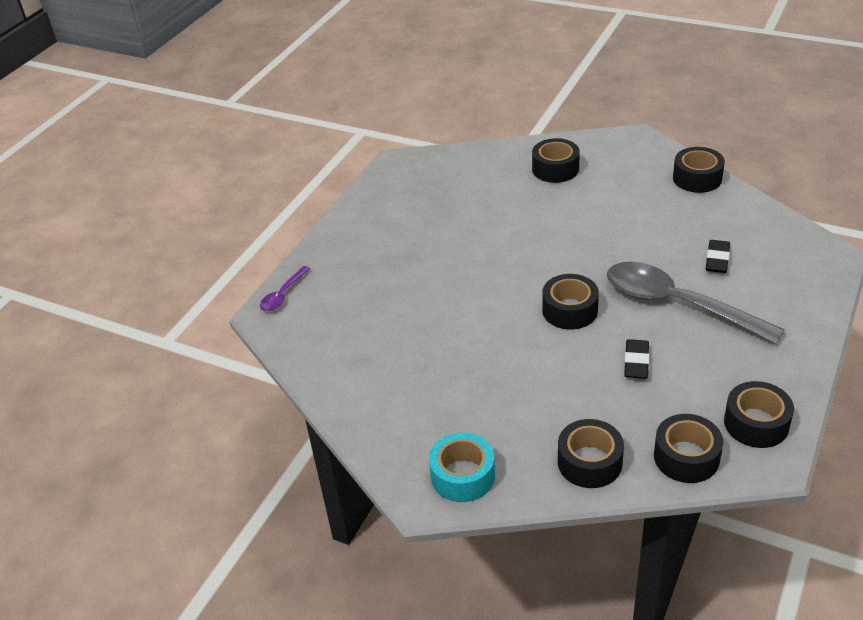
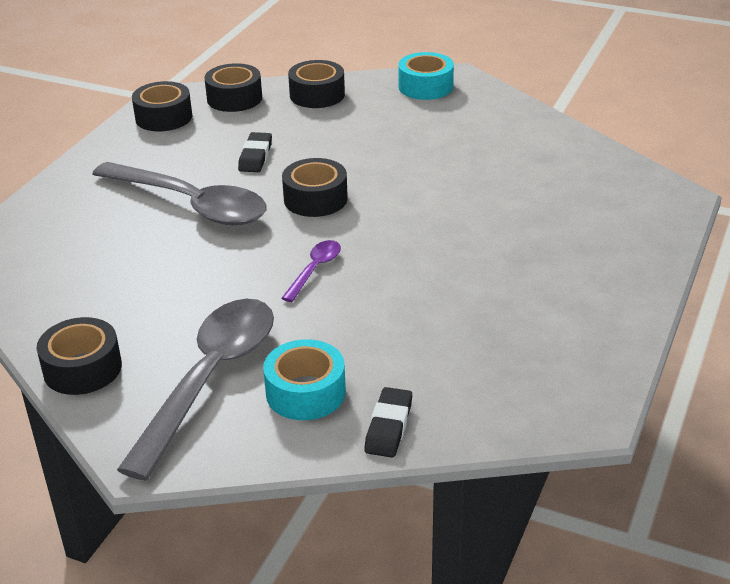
camera: 175 degrees right, 5 degrees down
(283, 295) = (669, 215): purple spoon -> purple spoon (314, 270)
(555, 169) = (305, 392): black tape -> turquoise tape
(615, 174) = (209, 379): none -> grey spoon
(717, 259) = (120, 250): black eraser -> black eraser (389, 427)

